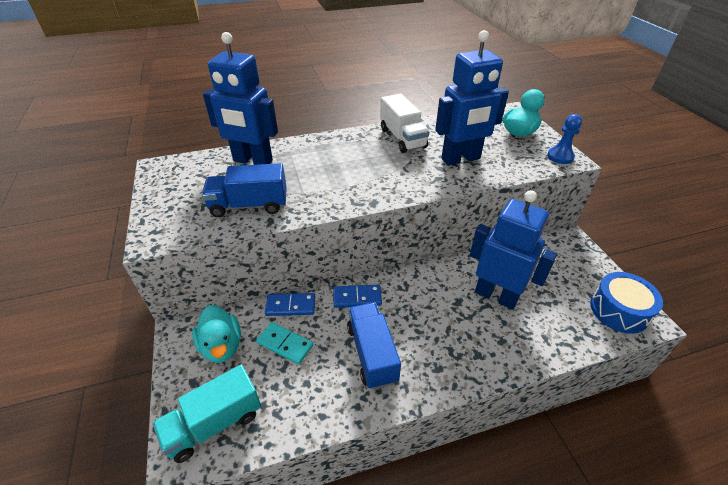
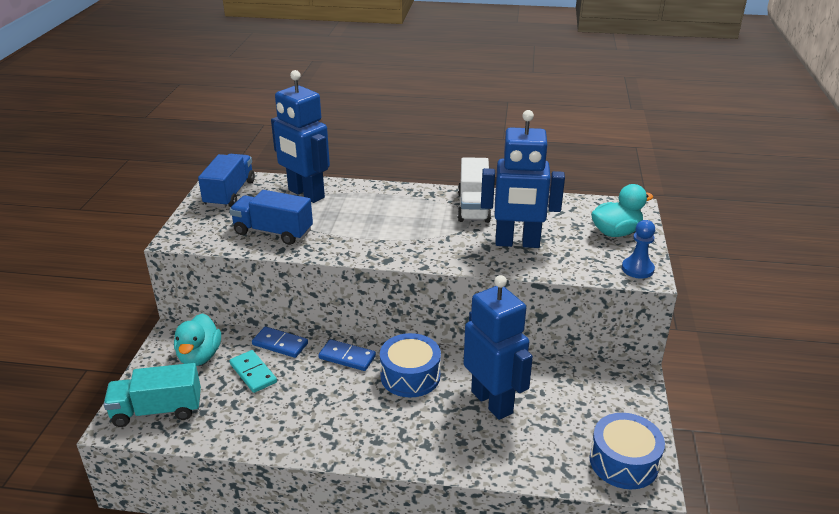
camera: 25 degrees right, 10 degrees down
(372, 353) = (324, 407): blue truck -> blue truck (230, 193)
(419, 296) = (410, 376): none -> blue drum

